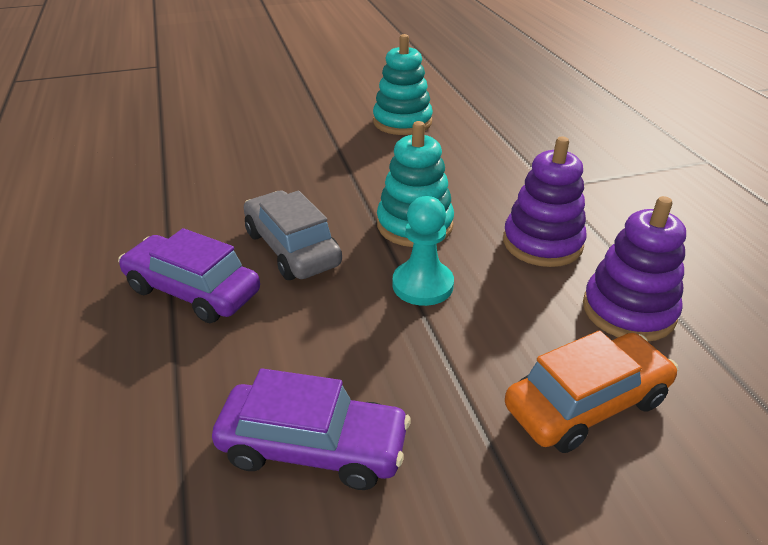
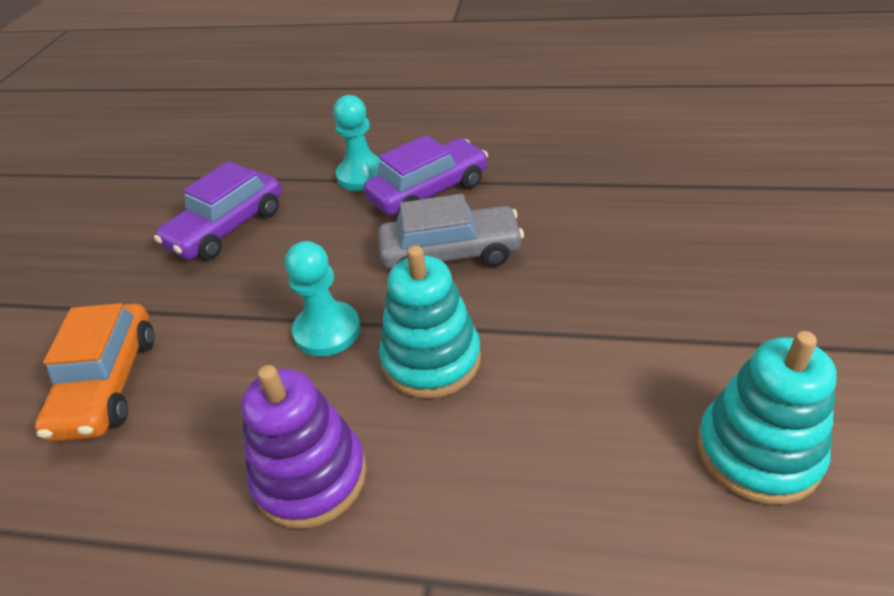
camera: 120 degrees right, 5 degrees up
(165, 357) = (362, 175): none -> turquoise pawn
(628, 310) = (147, 493): purple stacking toy -> none

